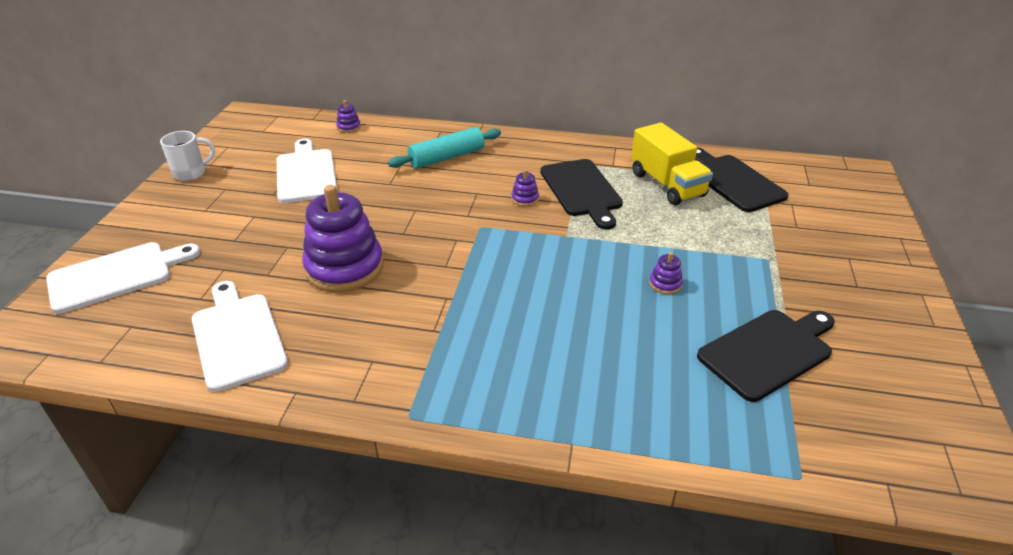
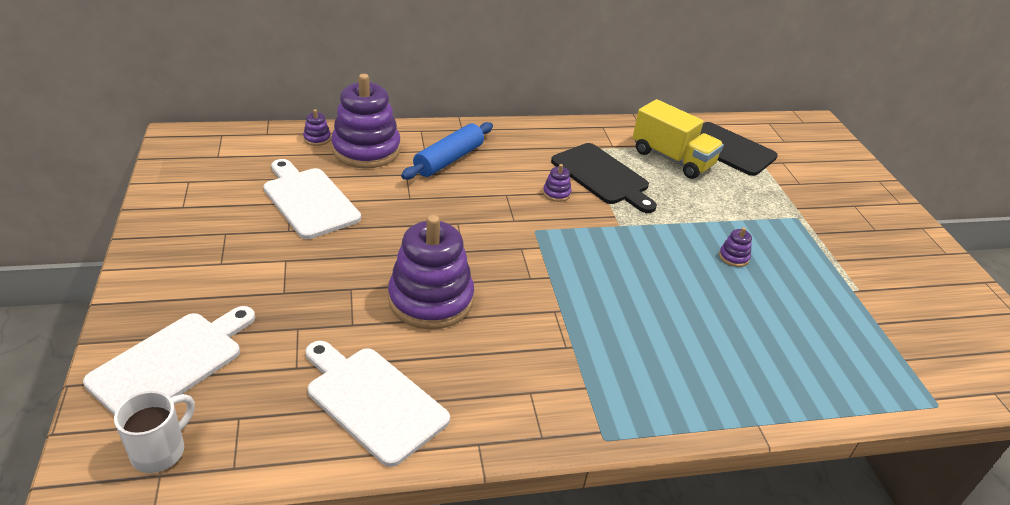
camera: 25 degrees left, 0 degrees up
(191, 173) = (167, 220): white mug -> white mug (160, 451)
(382, 141) = (366, 150): none -> purple stacking toy
(446, 157) = (448, 160): turquoise rolling pin -> blue rolling pin
(768, 351) = (850, 302): black cutting board -> none

